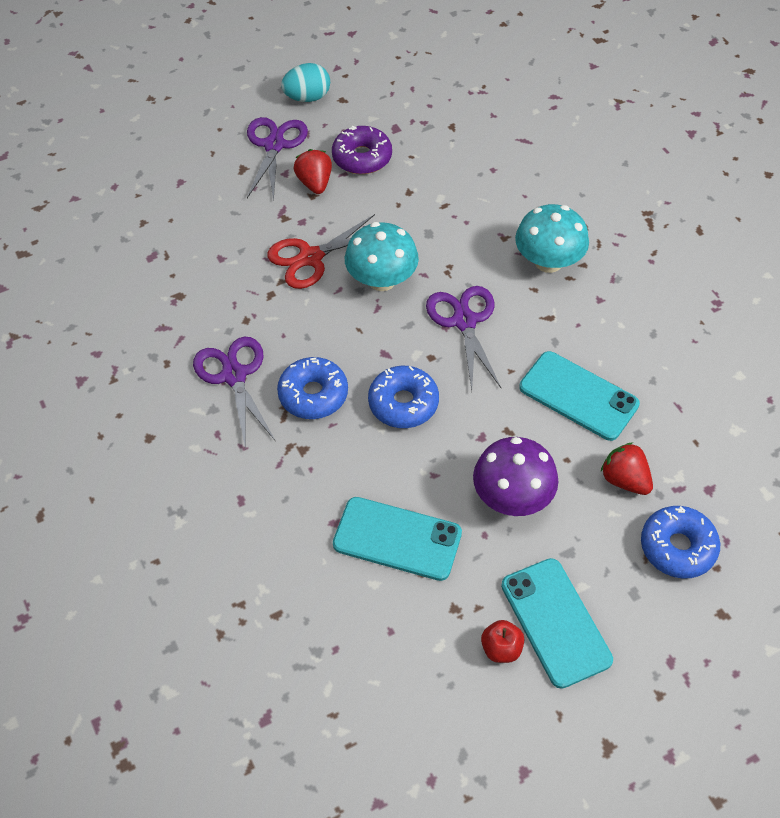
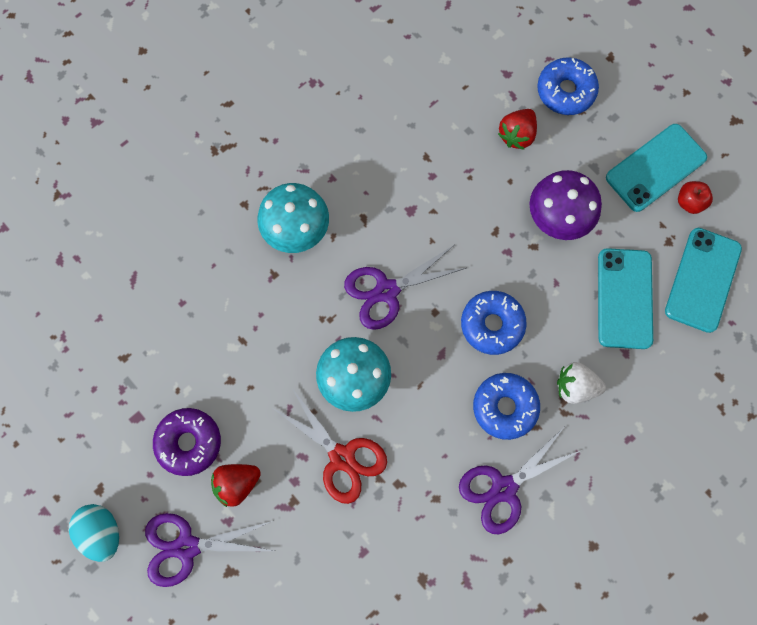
camera: 105 degrees left, 20 degrees up
(313, 463) = (575, 386): none -> white strawberry
(578, 396) = (444, 181): turquoise phone -> turquoise phone (702, 280)

